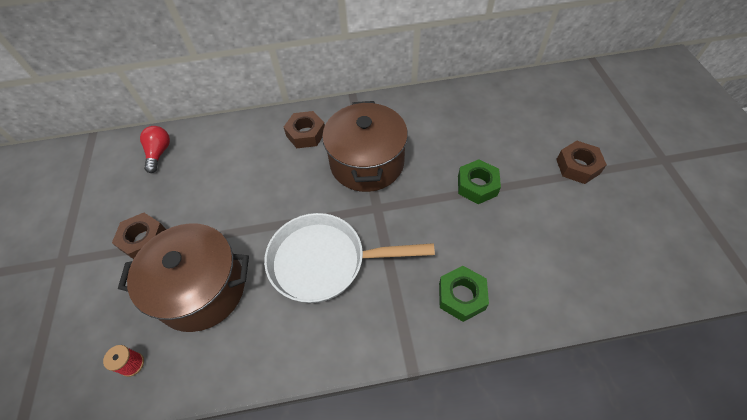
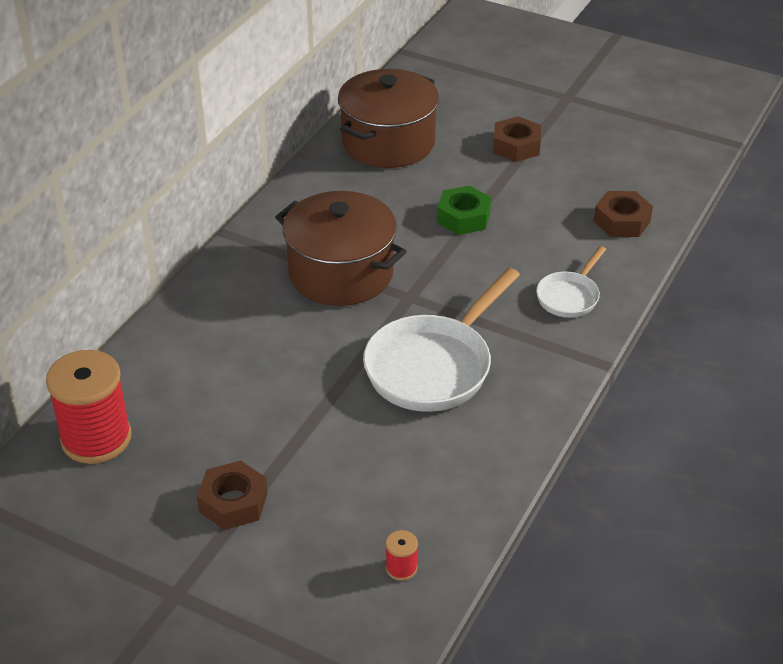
camera: 55 degrees left, 15 degrees down
(159, 153) = (96, 438): red light bulb -> red spool
(202, 289) = (363, 476): brown pot -> brown pot (388, 142)
(306, 134) = (236, 298): brown nut -> brown nut (622, 221)
(461, 296) = (569, 296): green nut -> white pan

